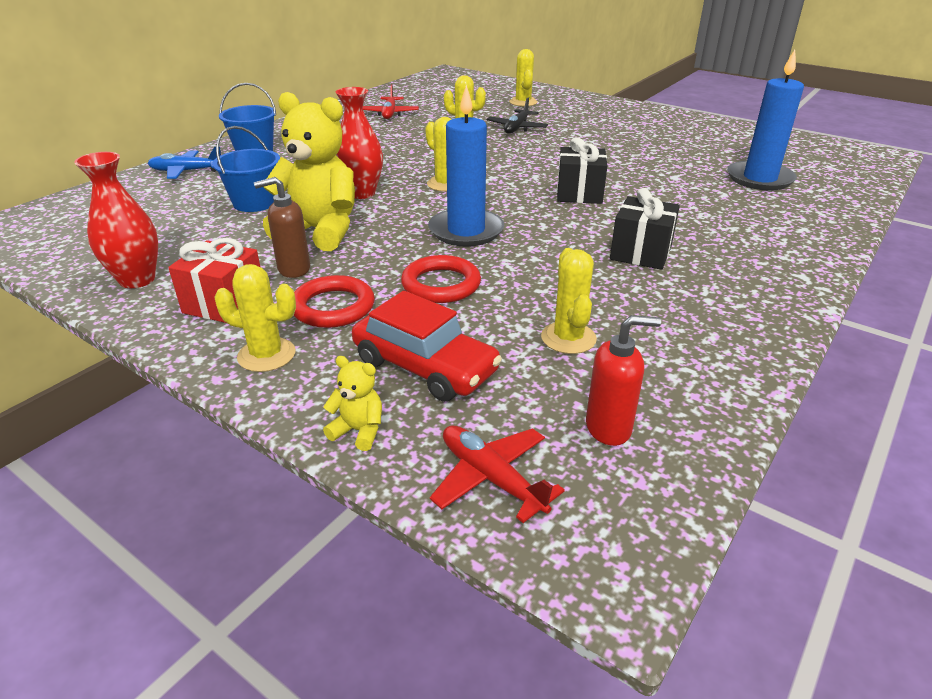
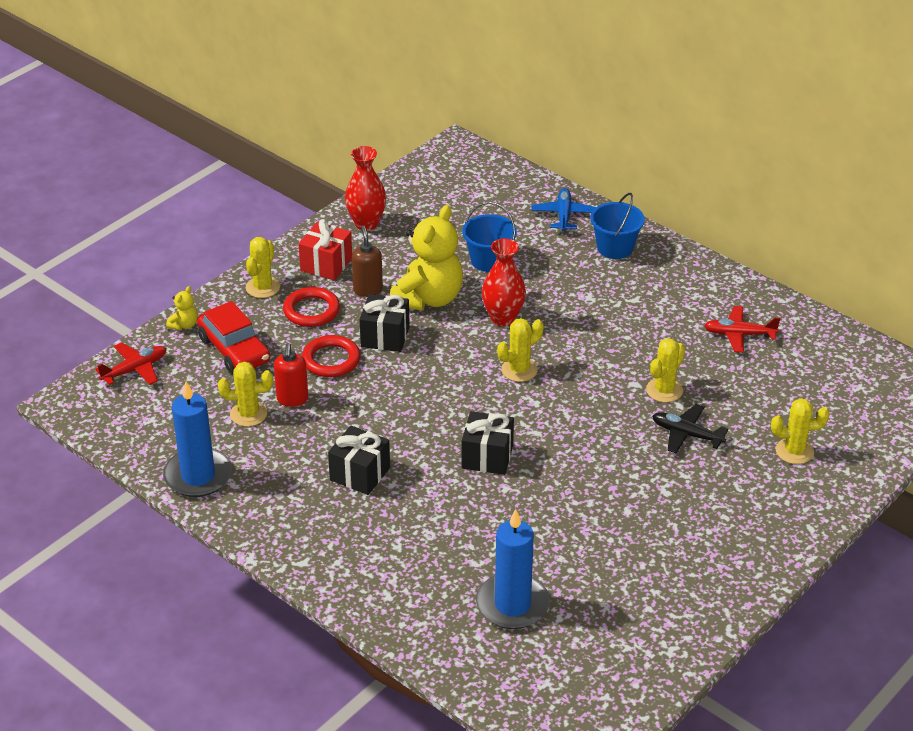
camera: 95 degrees right, 5 degrees up
(392, 252) = (385, 336): none -> black gift
(425, 366) = (234, 350): red car -> red car turned 75 degrees counterclockwise
(466, 231) = (417, 377): blue candle -> blue candle (198, 476)
(609, 428) = (158, 417): red soap dispenser -> red soap dispenser (292, 399)

